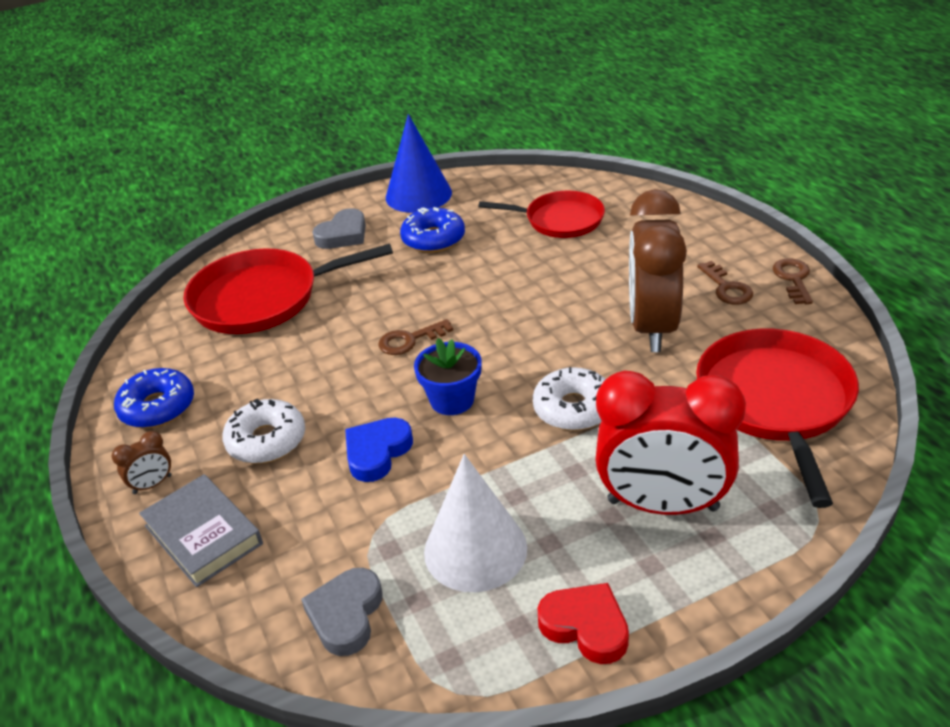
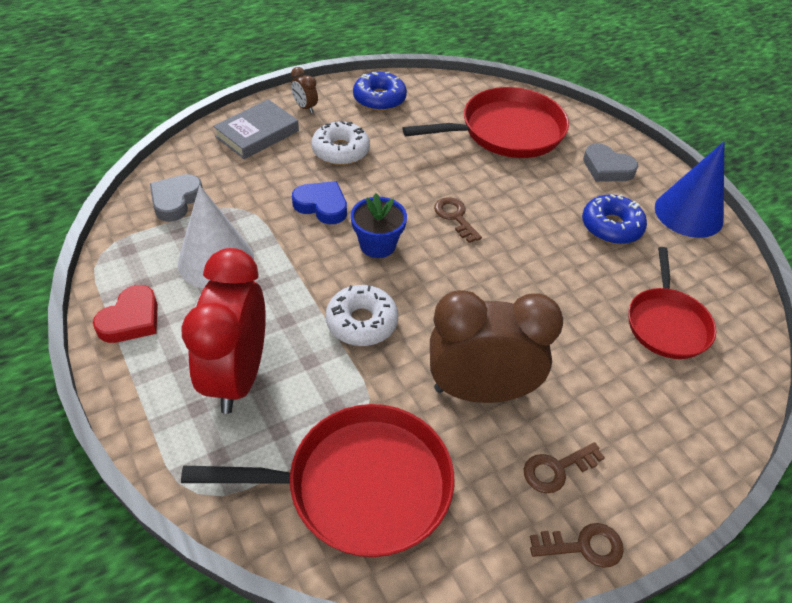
camera: 80 degrees right, 10 degrees up
(262, 298) = (507, 131): red pan -> red pan turned 90 degrees clockwise
(346, 615) = (176, 200): grey heart -> grey heart turned 75 degrees counterclockwise

